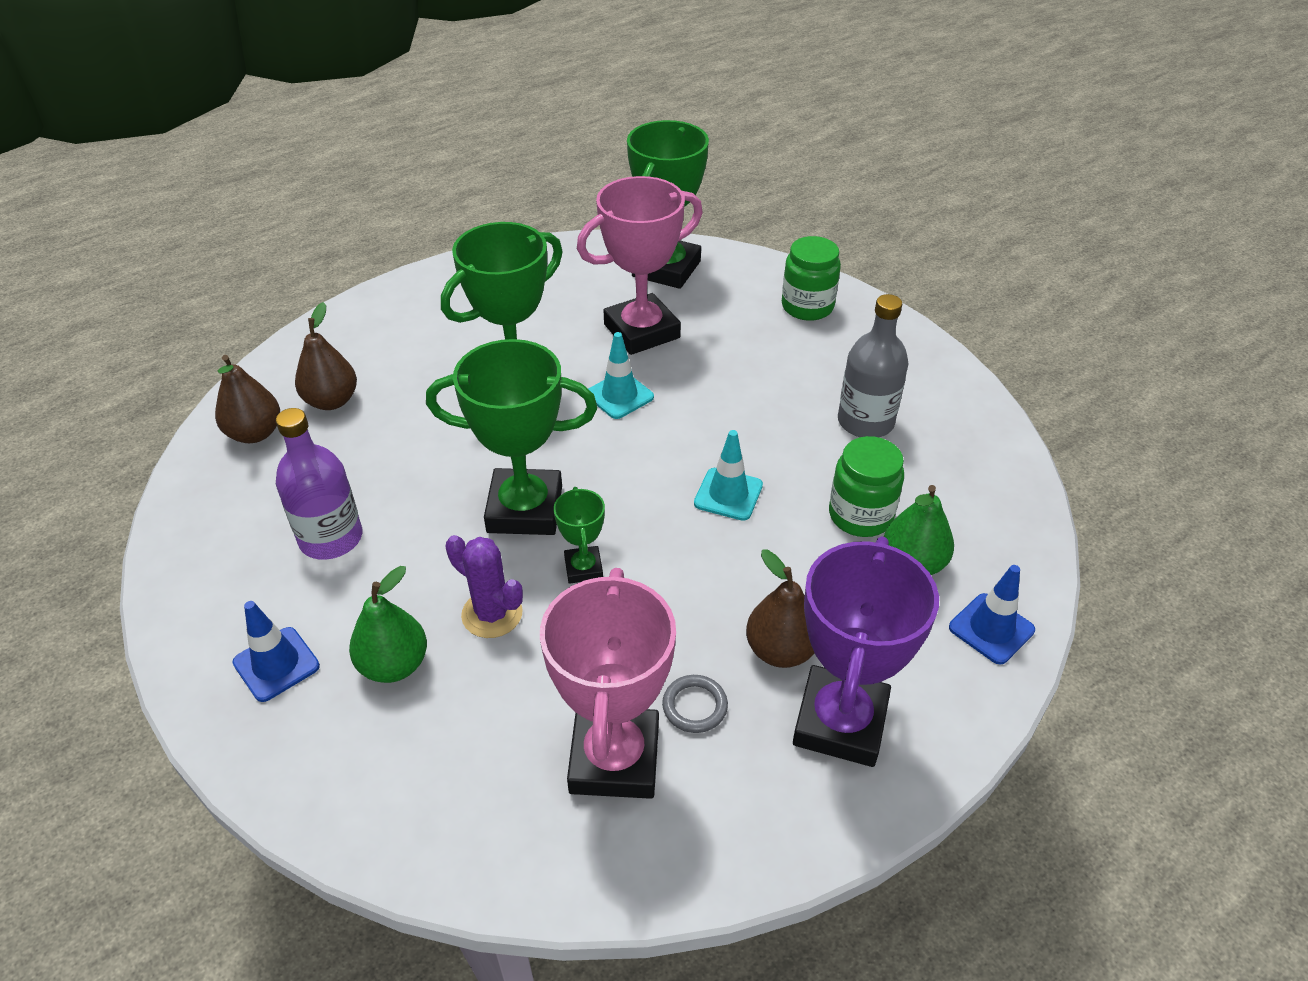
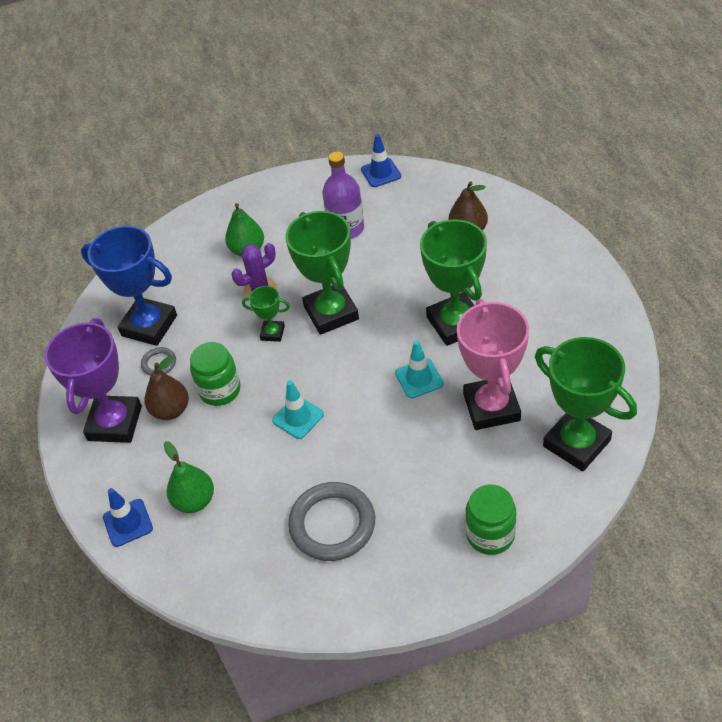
camera: 115 degrees right, 5 degrees up
(255, 433) = (449, 197): brown pear -> none
(276, 664) = (270, 209): blue traffic cone -> blue traffic cone (381, 173)
(525, 509) = (331, 313): green trophy -> green trophy turned 45 degrees counterclockwise
(614, 758) = (149, 325): pink trophy -> blue trophy
(840, 722) = (115, 423): purple trophy -> purple trophy turned 60 degrees clockwise
(860, 515) = (246, 486): green jar -> green jar (220, 390)
(865, 422) = (332, 524): grey bottle -> grey ring

